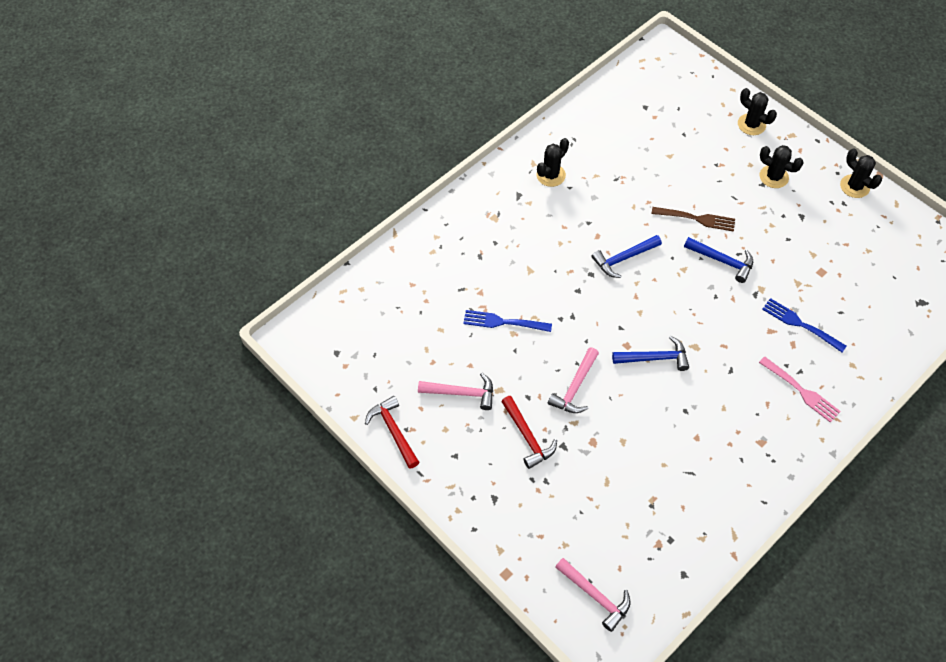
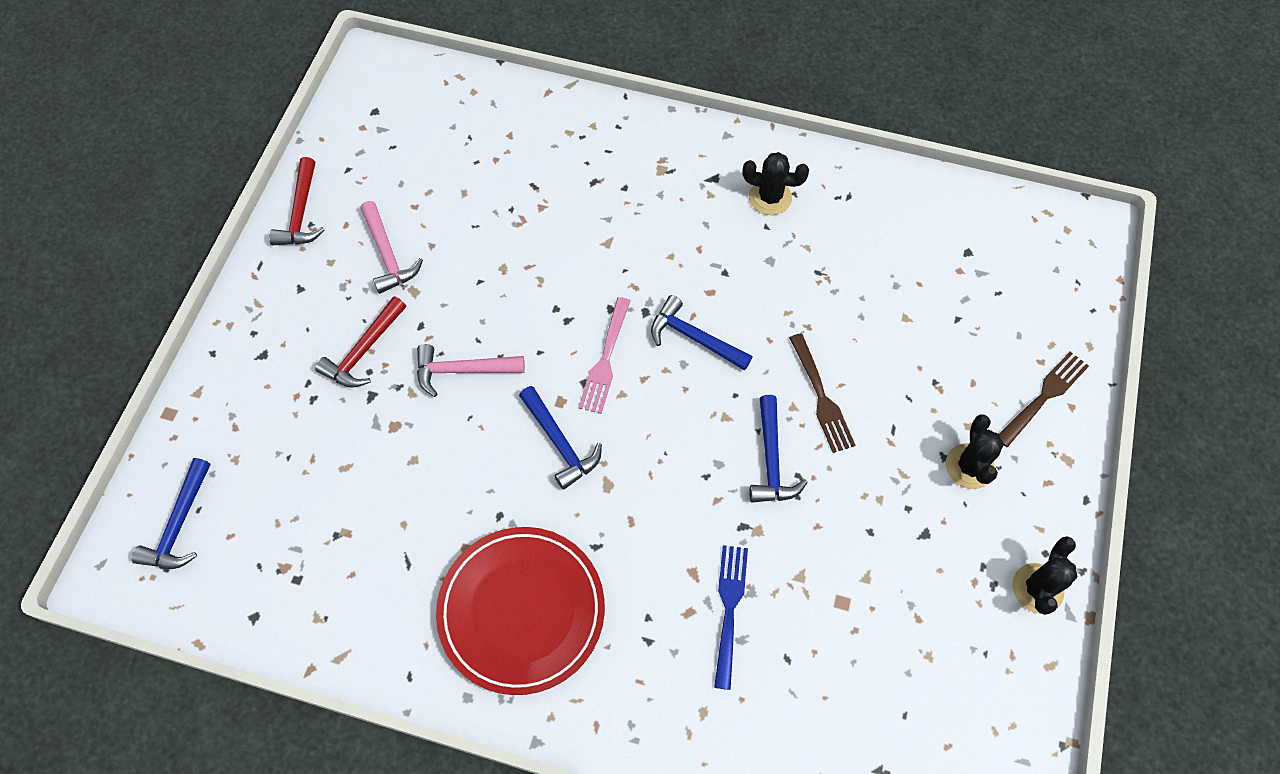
camera: 60 degrees right, 5 degrees up
(393, 431) = (301, 213): red hammer -> red hammer turned 150 degrees clockwise
(504, 322) = (513, 251): blue fork -> none
(595, 596) = (179, 525): pink hammer -> blue hammer
(751, 124) = (1043, 397): black cactus -> brown fork
(752, 425) = (522, 611): none -> red plate
(800, 390) = (615, 654): pink fork -> pink fork (605, 358)

